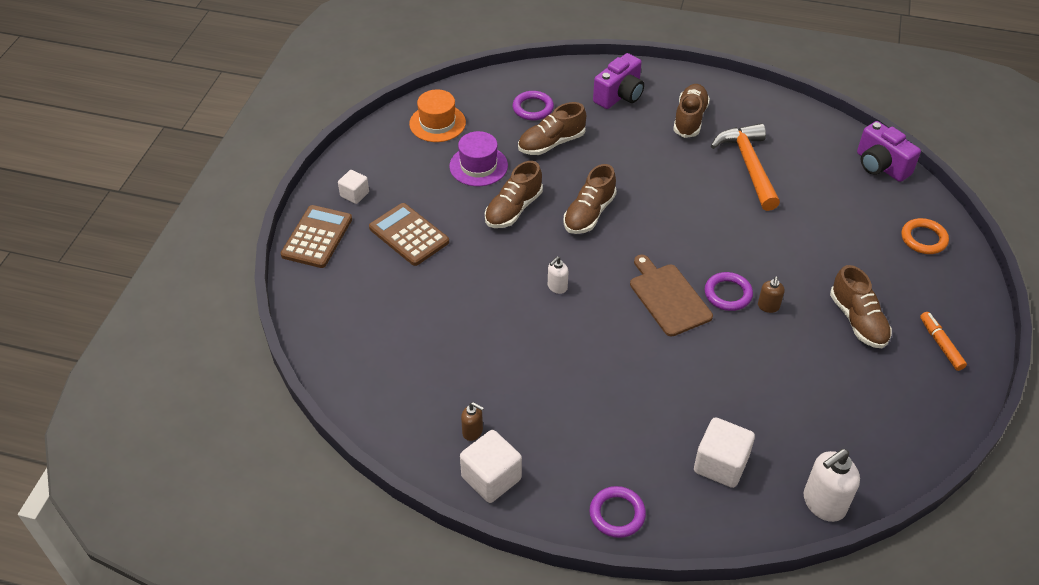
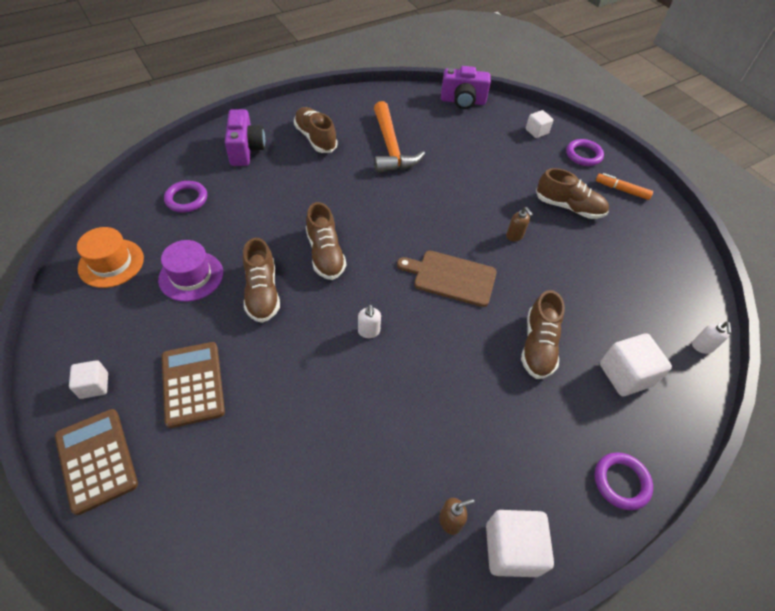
camera: 50 degrees left, 5 degrees up
(409, 235) = (193, 384): brown calculator -> brown calculator turned 75 degrees clockwise
(551, 143) = (233, 218): brown shoe -> brown shoe (538, 345)
(728, 294) = (483, 245): purple ring -> purple ring (583, 155)
(749, 166) = (390, 147): orange hammer -> orange hammer turned 135 degrees counterclockwise
(823, 503) = (702, 347): white soap dispenser -> white soap dispenser, size x0.53
(923, 239) = (536, 131): orange ring -> white cube

